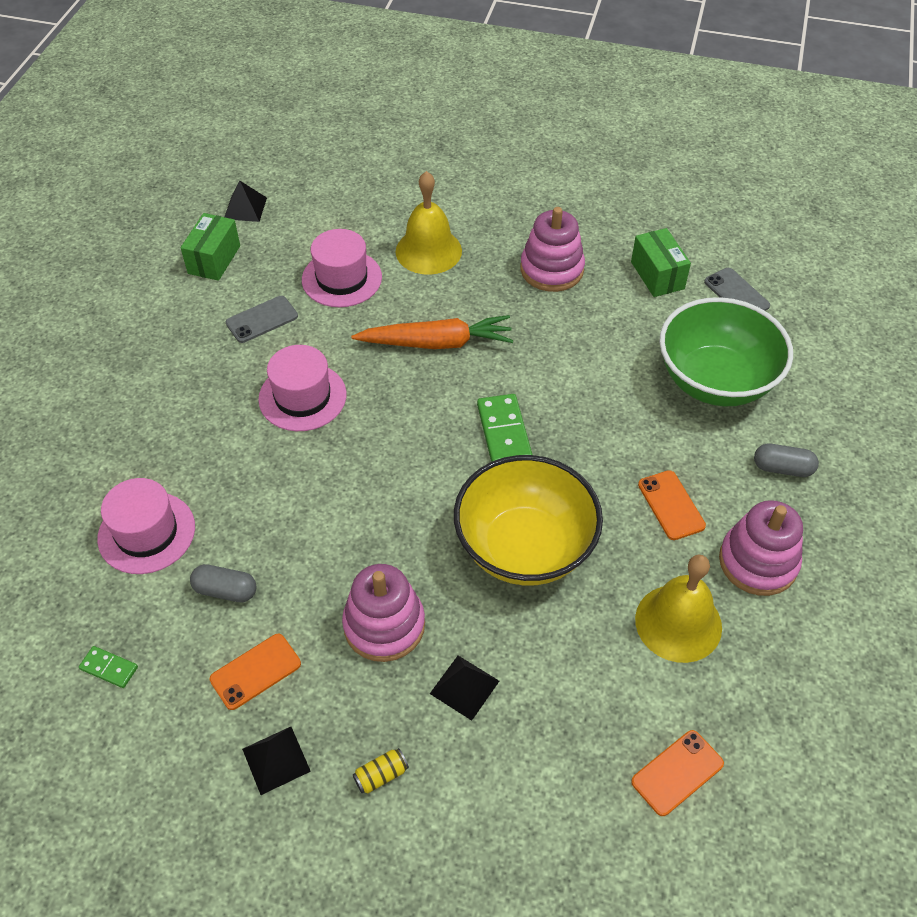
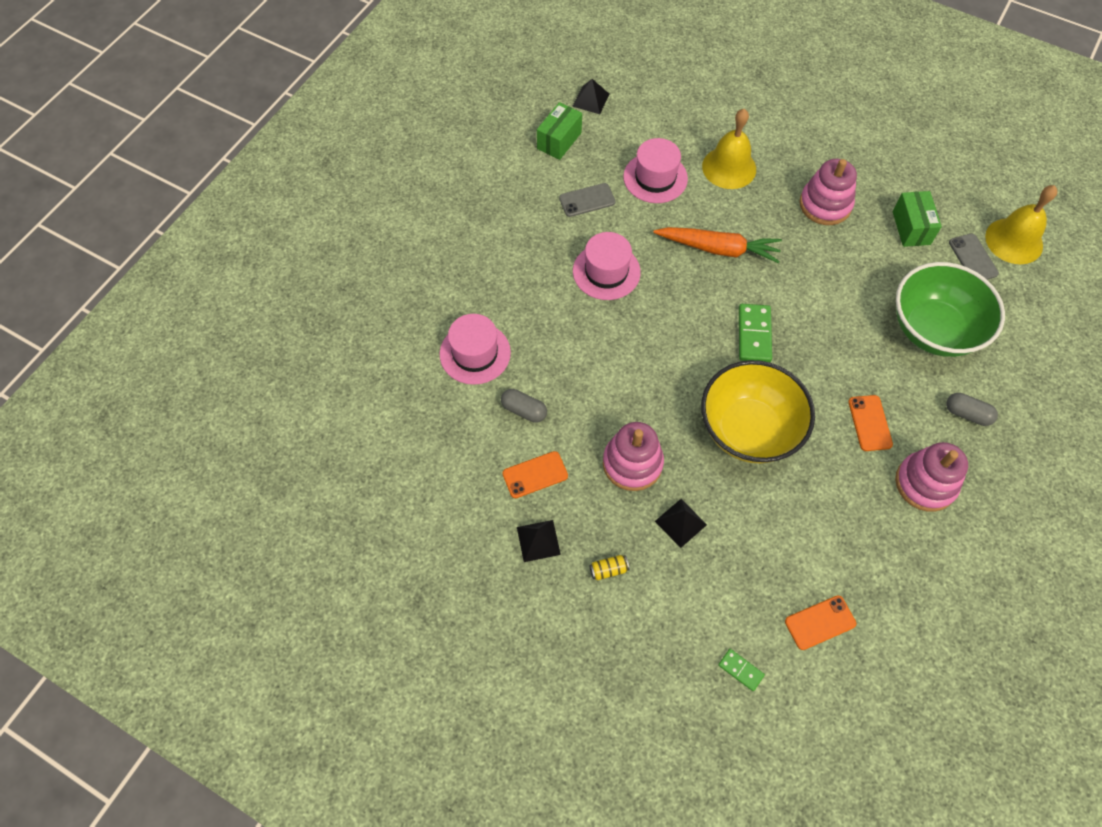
camera: 15 degrees right, 10 degrees up
(109, 668) = (435, 447): green domino -> green domino (741, 670)
(678, 623) = (850, 515): yellow bell -> yellow bell (1014, 241)

